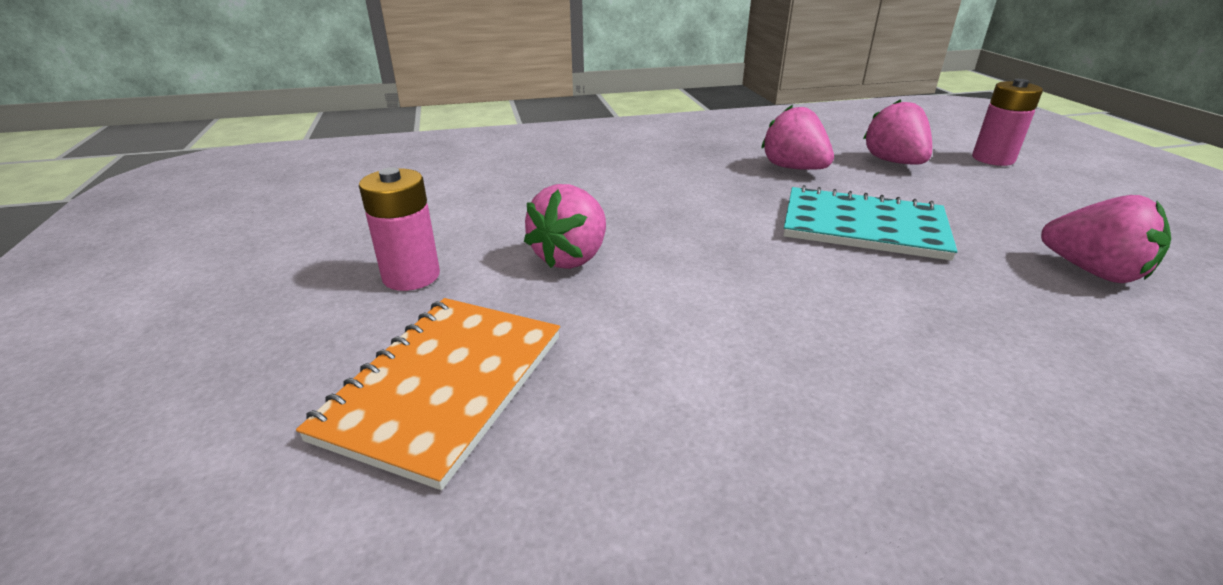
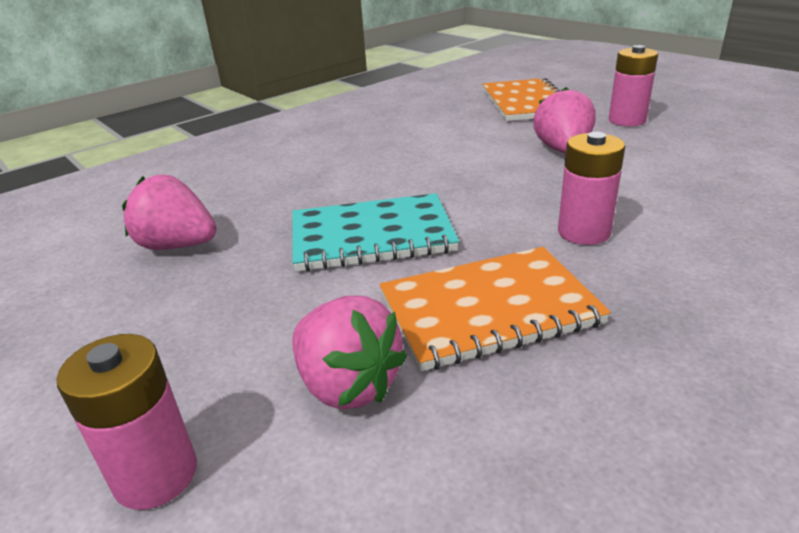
camera: 155 degrees right, 0 degrees up
(679, 185) = (583, 232): none -> pink battery
(793, 168) = (489, 310): pink strawberry -> orange notebook

